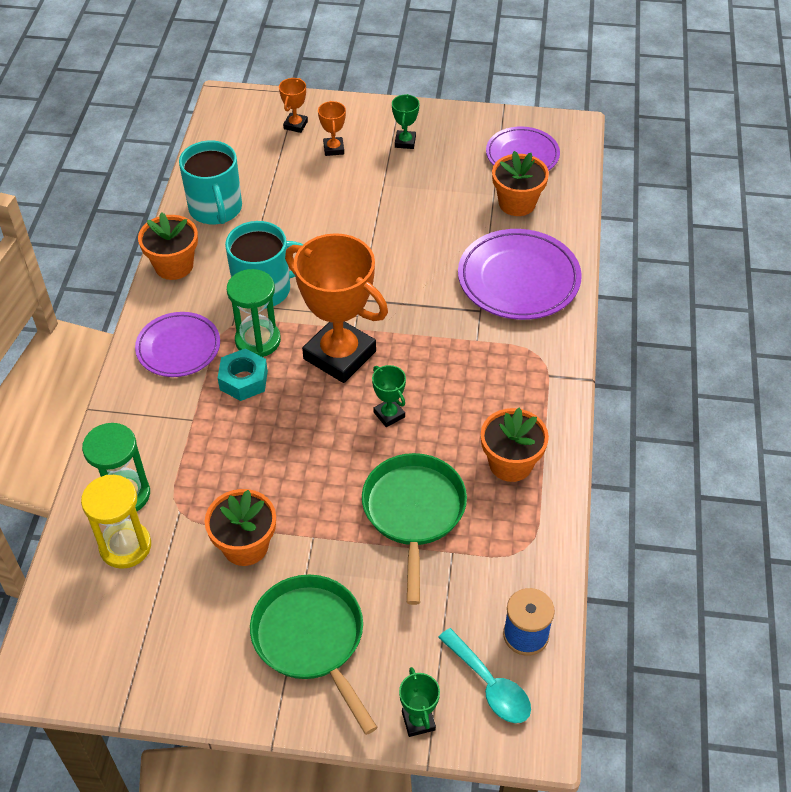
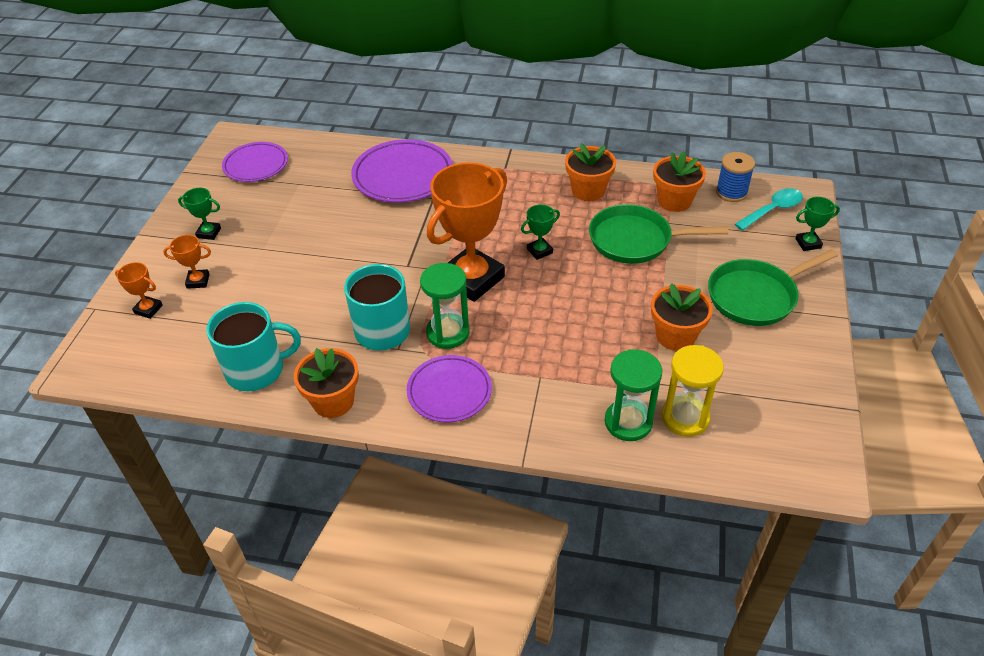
camera: 85 degrees left, 5 degrees down
(243, 380) = (495, 342): turquoise nut -> none
(517, 203) = (314, 171): orange flower pot -> orange flower pot (674, 201)

